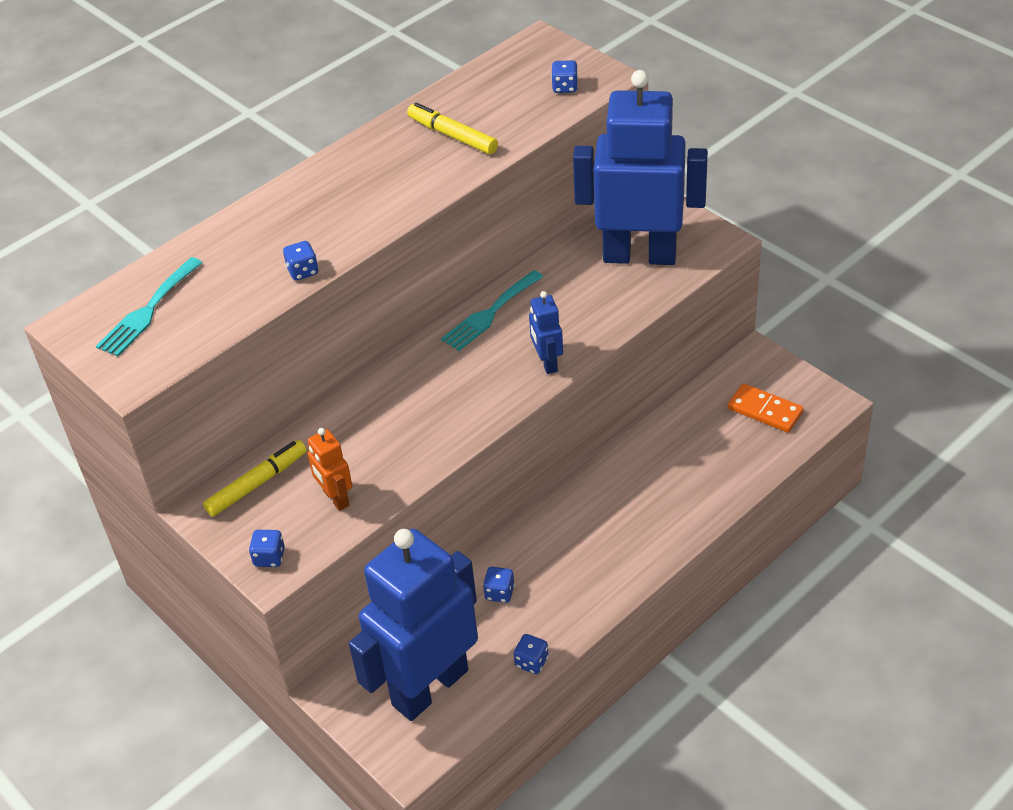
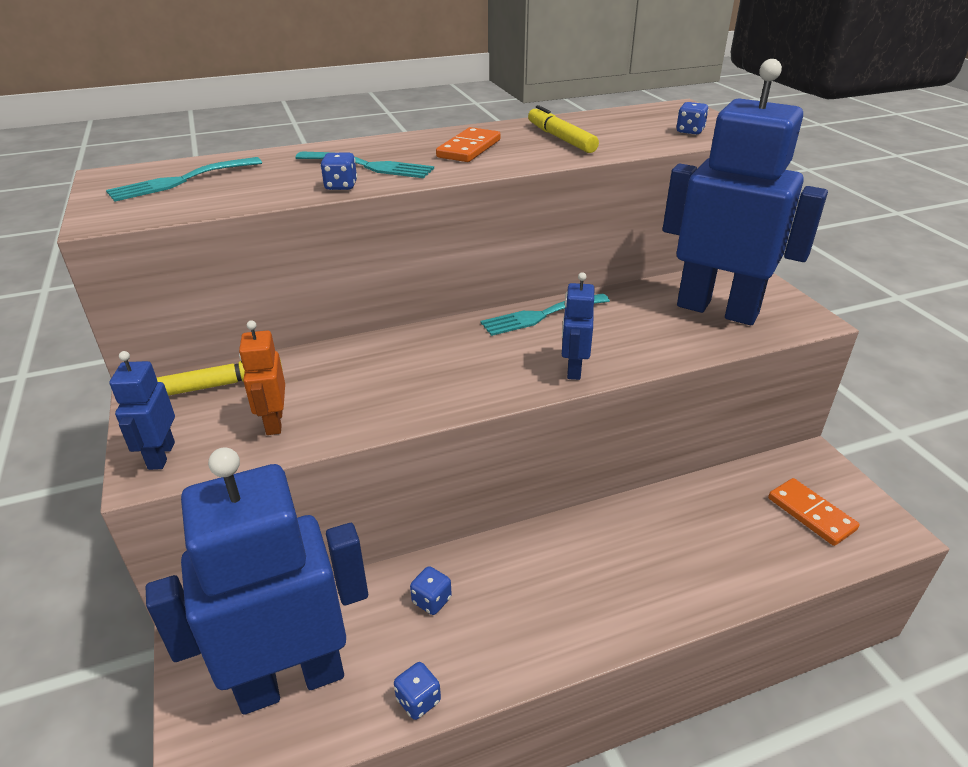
camera: 20 degrees right, 10 degrees down
(269, 557) = (161, 455): blue dice -> blue robot
(305, 234) = (369, 166): none -> turquoise fork
(377, 179) = (469, 149): none -> orange domino

